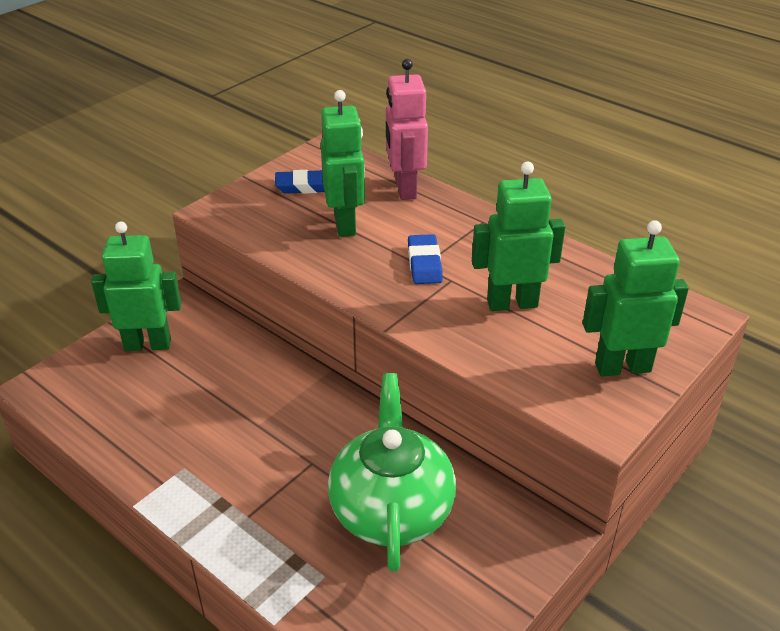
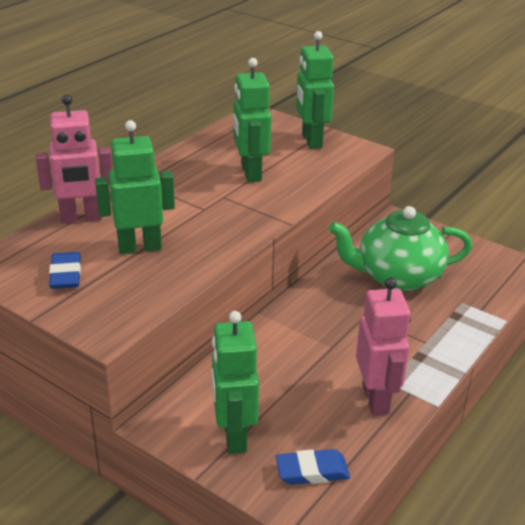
camera: 95 degrees left, 5 degrees down
(161, 452) = (376, 399): none -> pink robot
(424, 263) = (202, 207): blue eraser -> blue eraser (312, 471)

